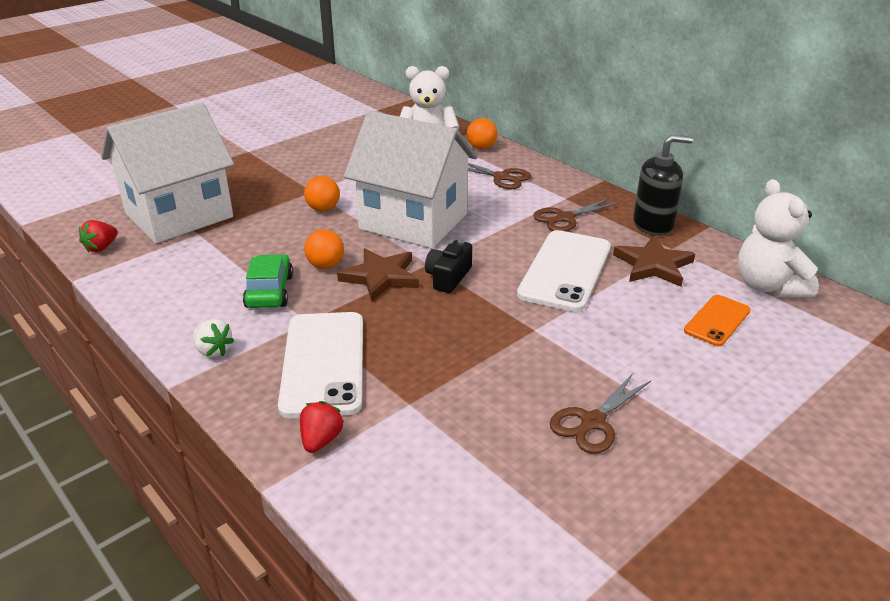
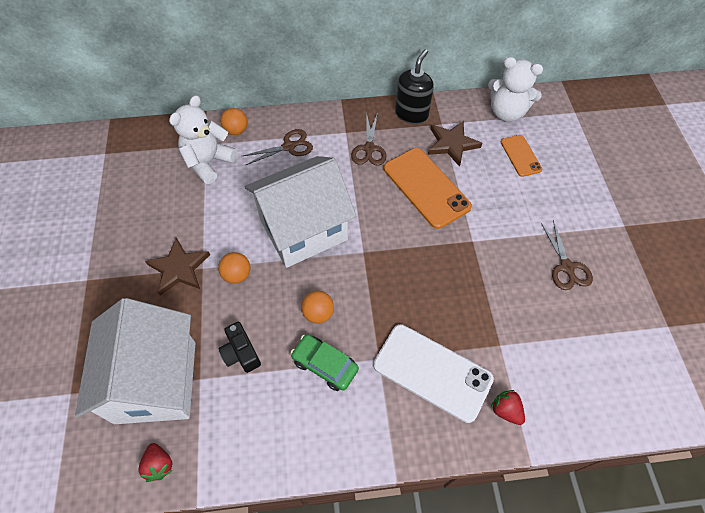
camera: 55 degrees left, 25 degrees up
(213, 350) = (373, 434): white strawberry -> none
(380, 277) = (358, 288): brown star -> brown star (179, 268)
(448, 277) = (388, 251): black camera -> black camera (241, 353)
(565, 270) = (426, 187): white phone -> orange phone

